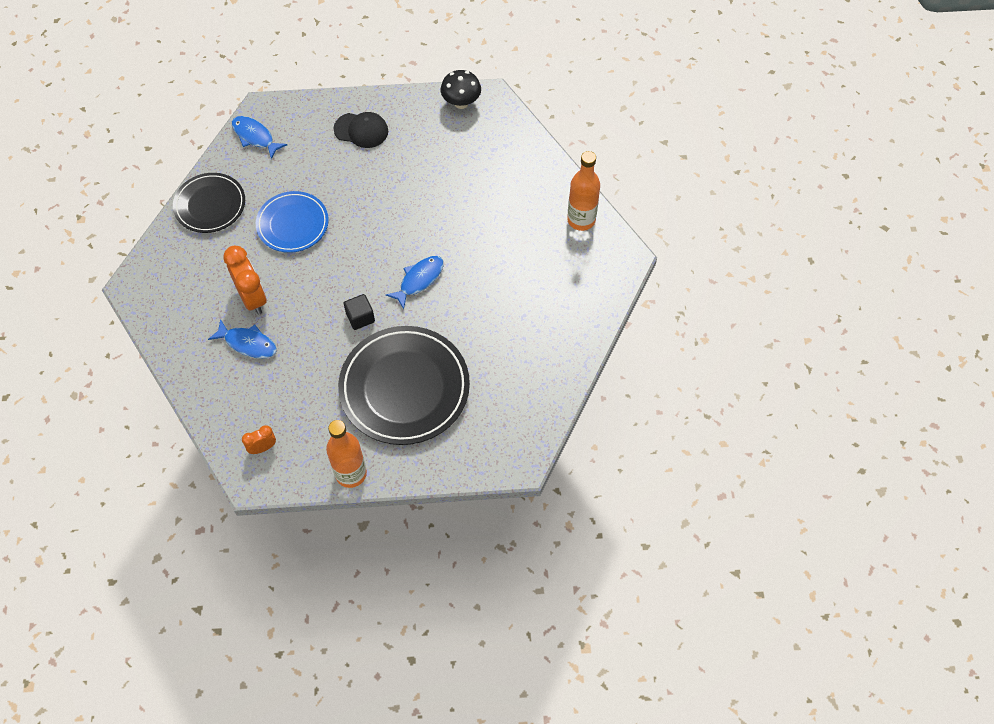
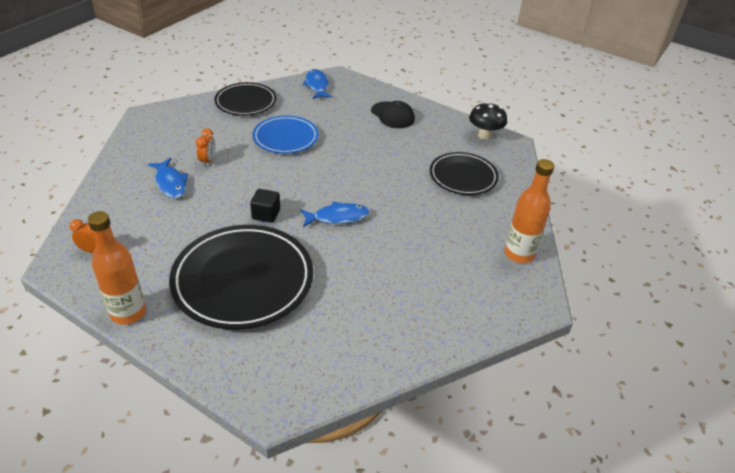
camera: 35 degrees right, 20 degrees down
(252, 298) = (208, 161): orange clock -> orange clock, size x0.54
(481, 166) = (463, 176): none -> black plate

